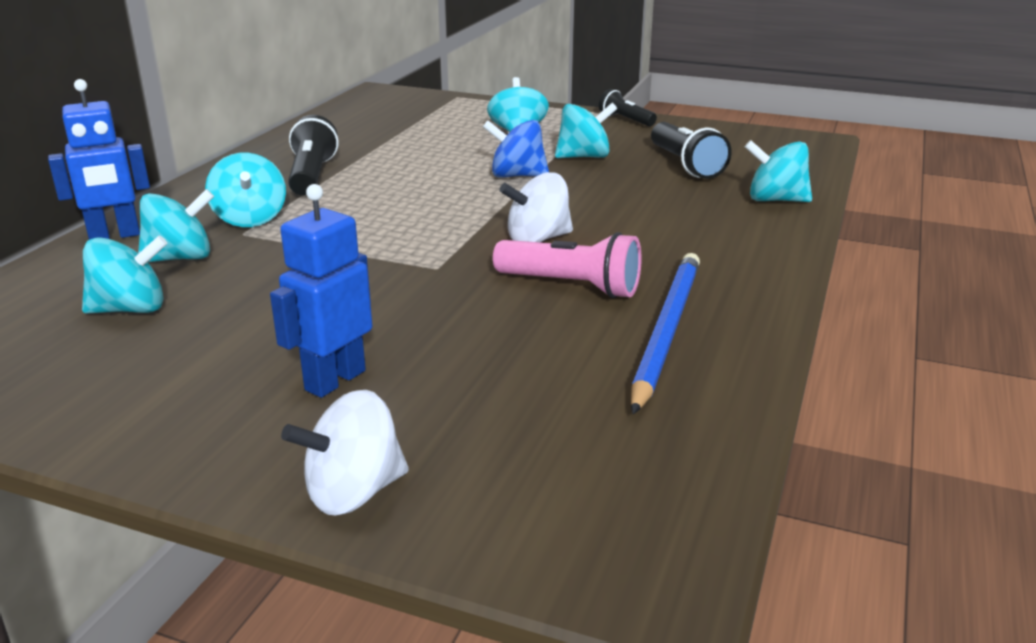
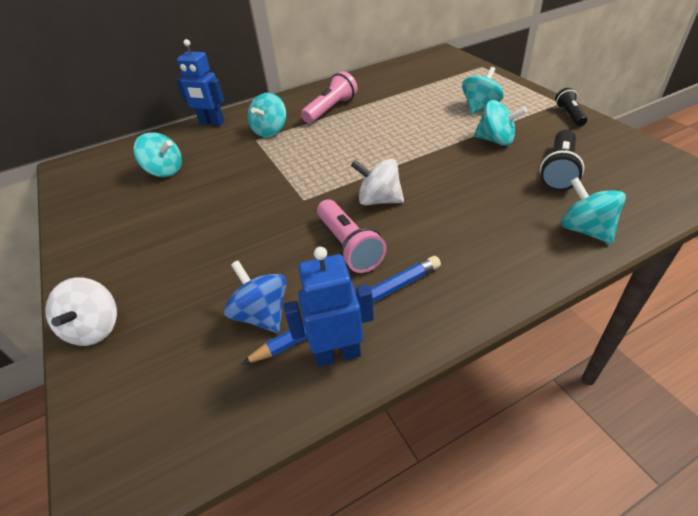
camera: 45 degrees right, 15 degrees up
(180, 258) = (216, 146): turquoise spinning top -> none
(312, 176) = (331, 109): black flashlight -> pink flashlight
(334, 380) = (172, 254): blue robot -> blue robot (337, 354)
(353, 492) = (95, 328): white spinning top -> white spinning top turned 105 degrees counterclockwise
(517, 176) = (433, 143): blue spinning top -> blue spinning top (262, 315)

